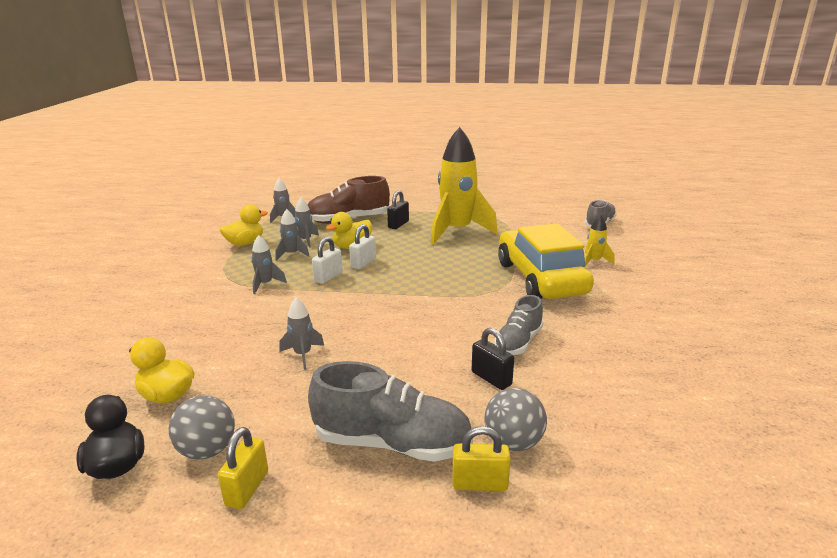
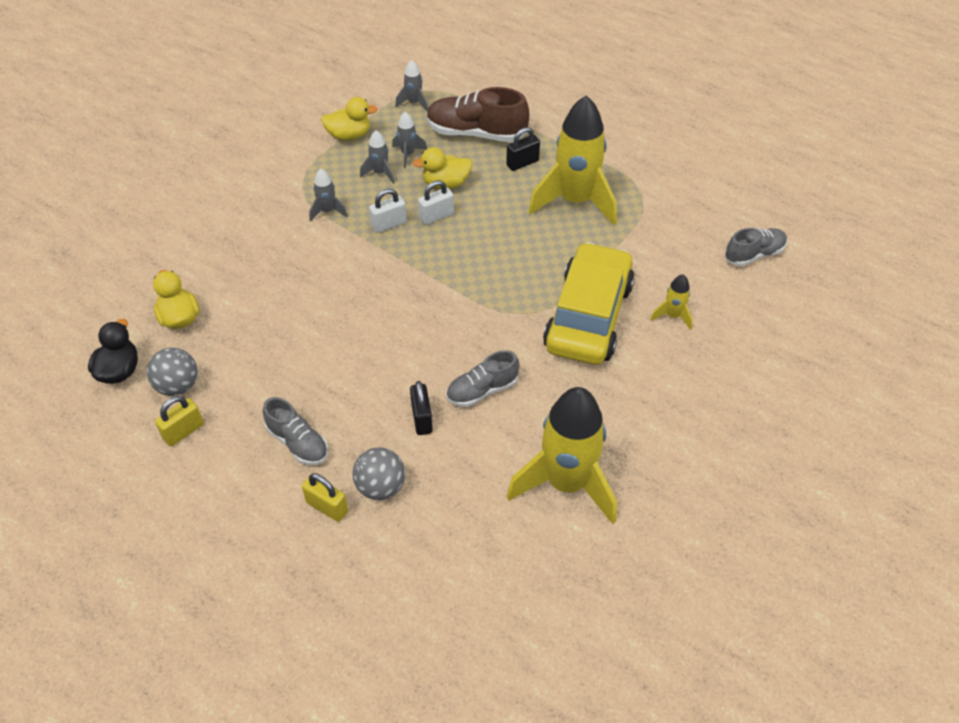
camera: 30 degrees right, 25 degrees up
(303, 355) = (298, 320): grey rocket -> none
(392, 443) = (298, 442): grey shoe -> grey shoe, size x0.61
(658, 373) = (566, 483): none -> yellow rocket

